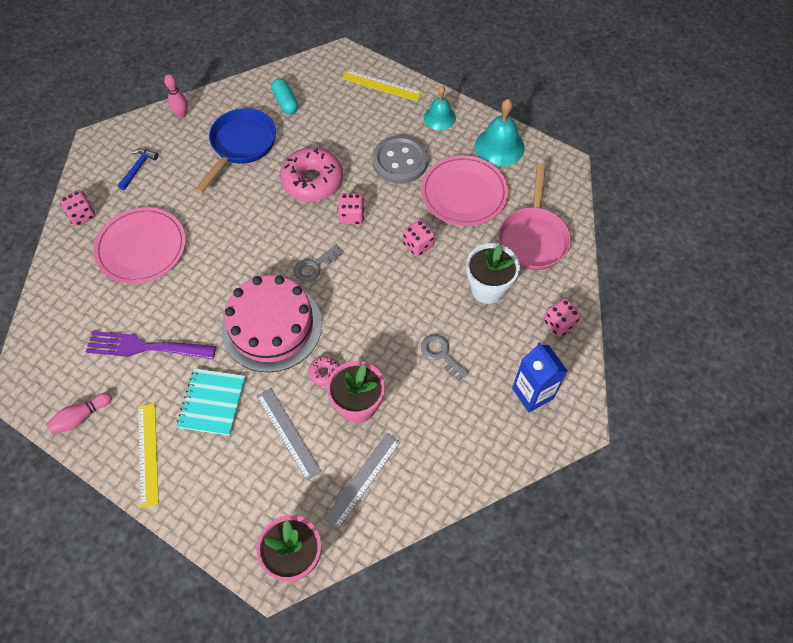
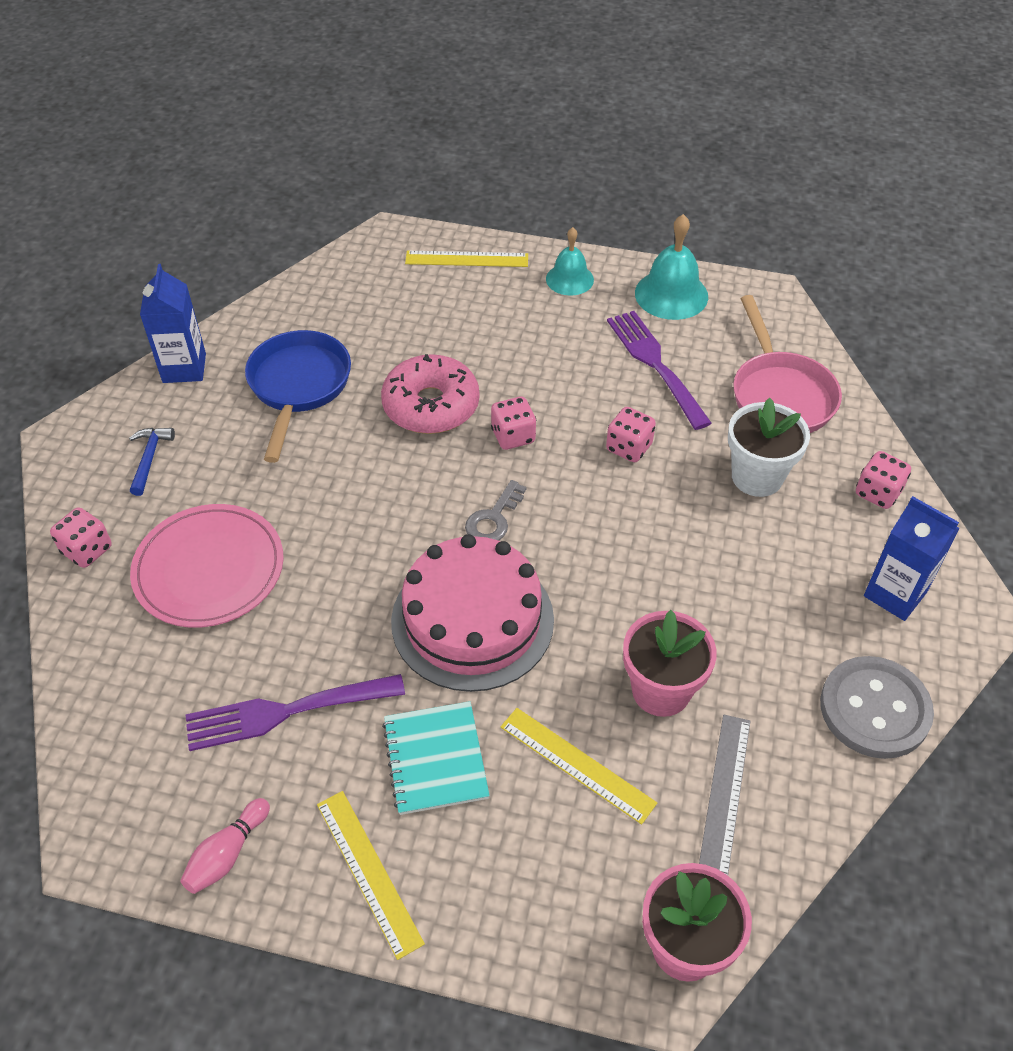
camera: 20 degrees left, 10 degrees down
(181, 114) = (184, 368): pink bowling pin -> blue carton
(285, 102) = (337, 313): turquoise capsule -> none
(288, 433) = (577, 764): grey ruler -> yellow ruler
(325, 373) = (587, 660): pink donut -> none
(400, 161) = (544, 347): grey button -> grey button (874, 709)
(441, 354) = (741, 582): grey key -> none
(464, 193) = (655, 364): pink plate -> purple fork

